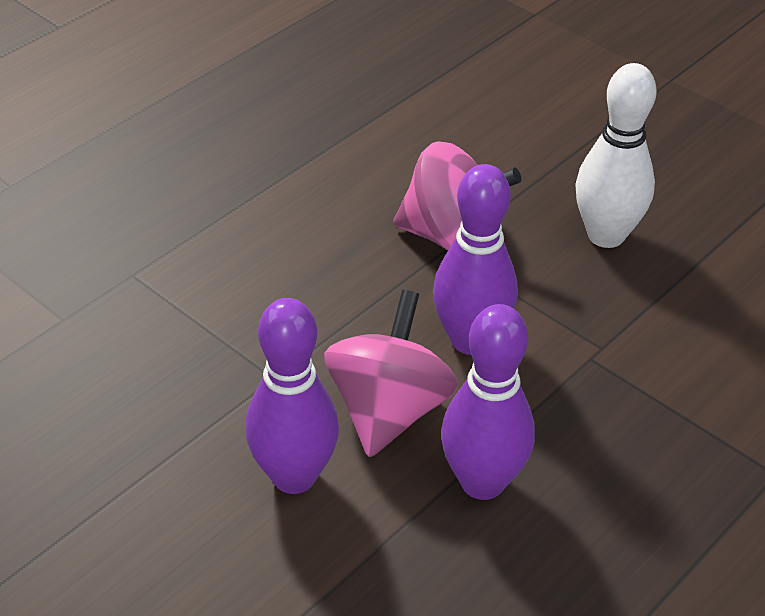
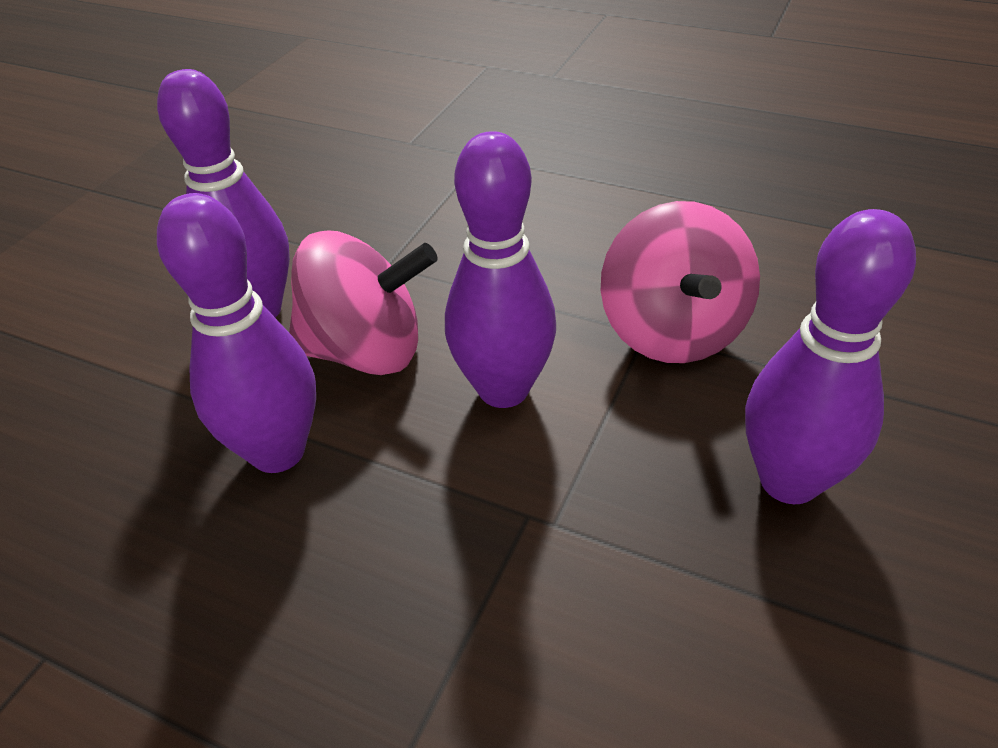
camera: 75 degrees right, 0 degrees up
(606, 235) = (788, 481): white bowling pin -> purple bowling pin

